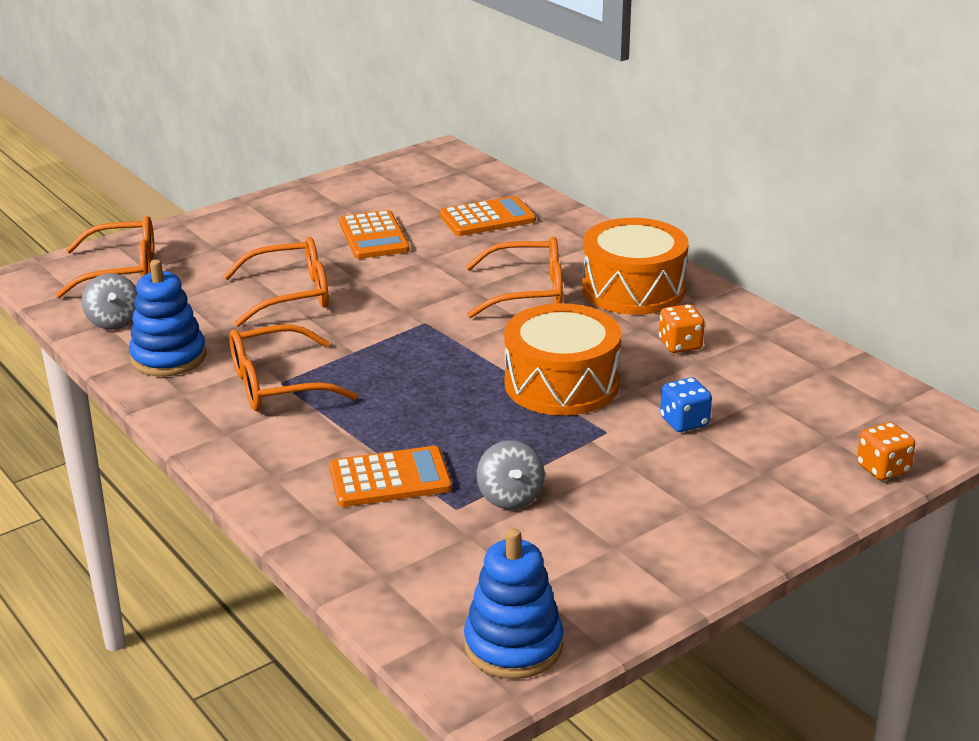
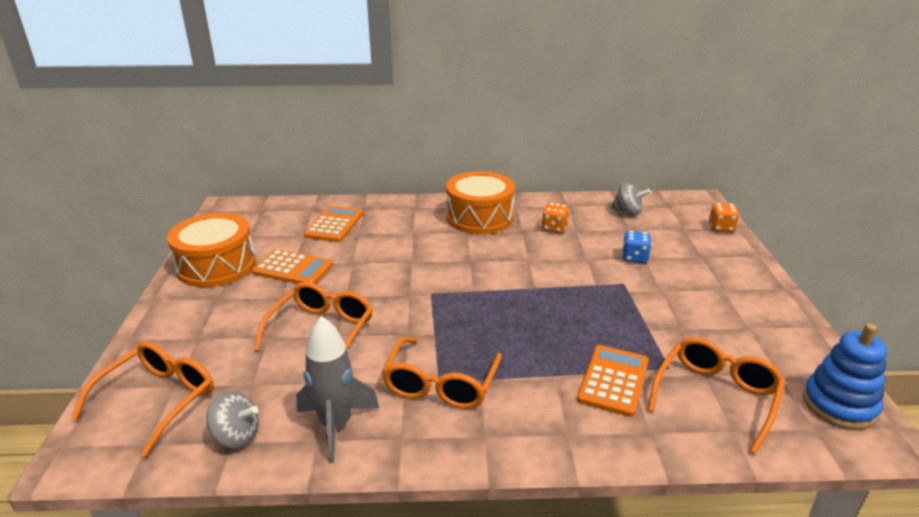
camera: 55 degrees left, 0 degrees up
(168, 357) = (336, 425): blue stacking toy -> grey rocket
(510, 497) = (671, 342): grey spinning top -> grey spinning top (627, 212)
(526, 292) = (441, 247): orange glasses -> orange glasses (715, 397)
(561, 384) = (558, 276): orange drum -> orange drum (216, 266)

